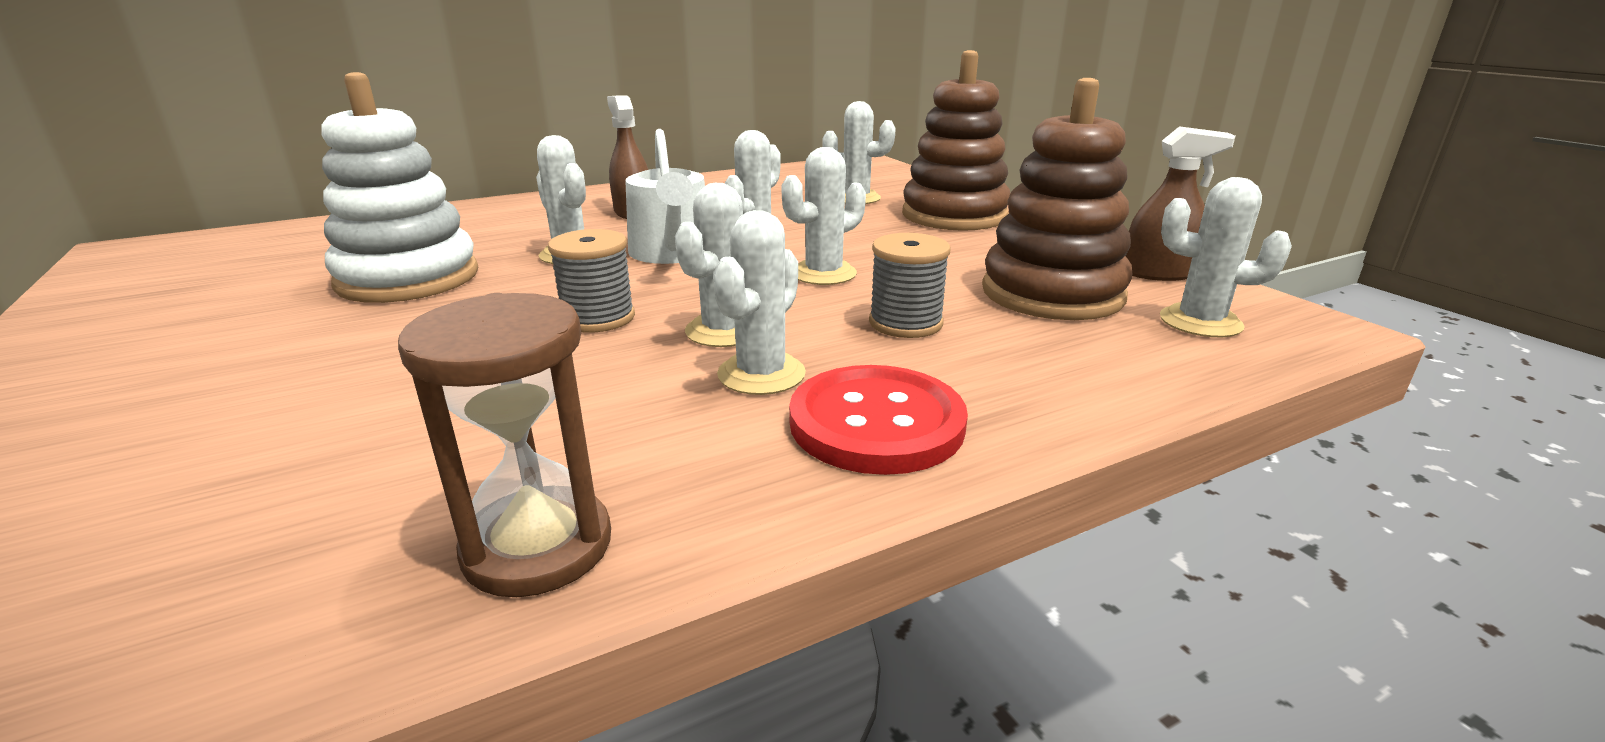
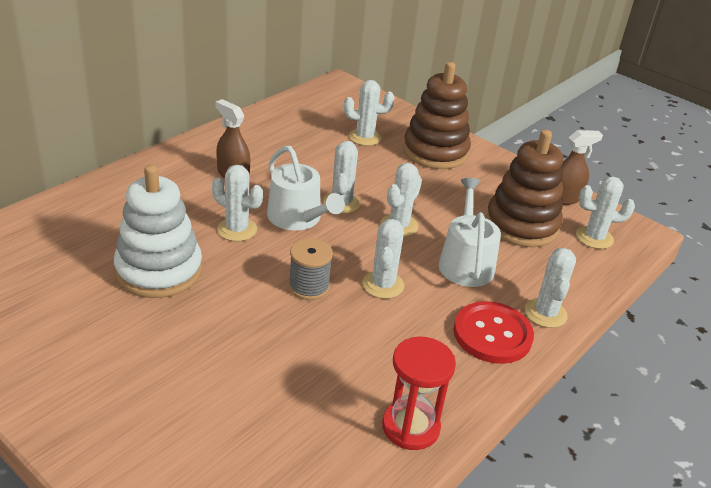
camera: 25 degrees left, 10 degrees up
(538, 546) = (410, 427): brown hourglass -> red hourglass
(761, 374) = (424, 313): white cactus -> white cactus (545, 313)
(905, 323) = (465, 262): grey spool -> white watering can

